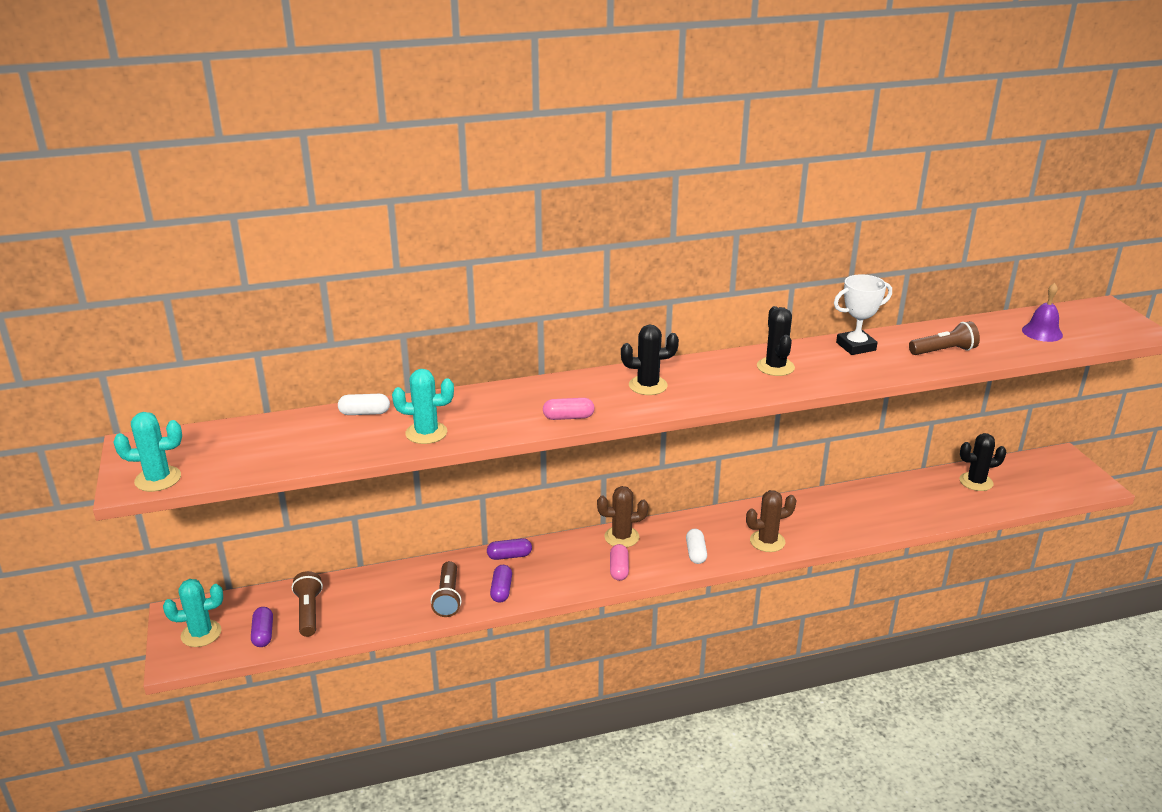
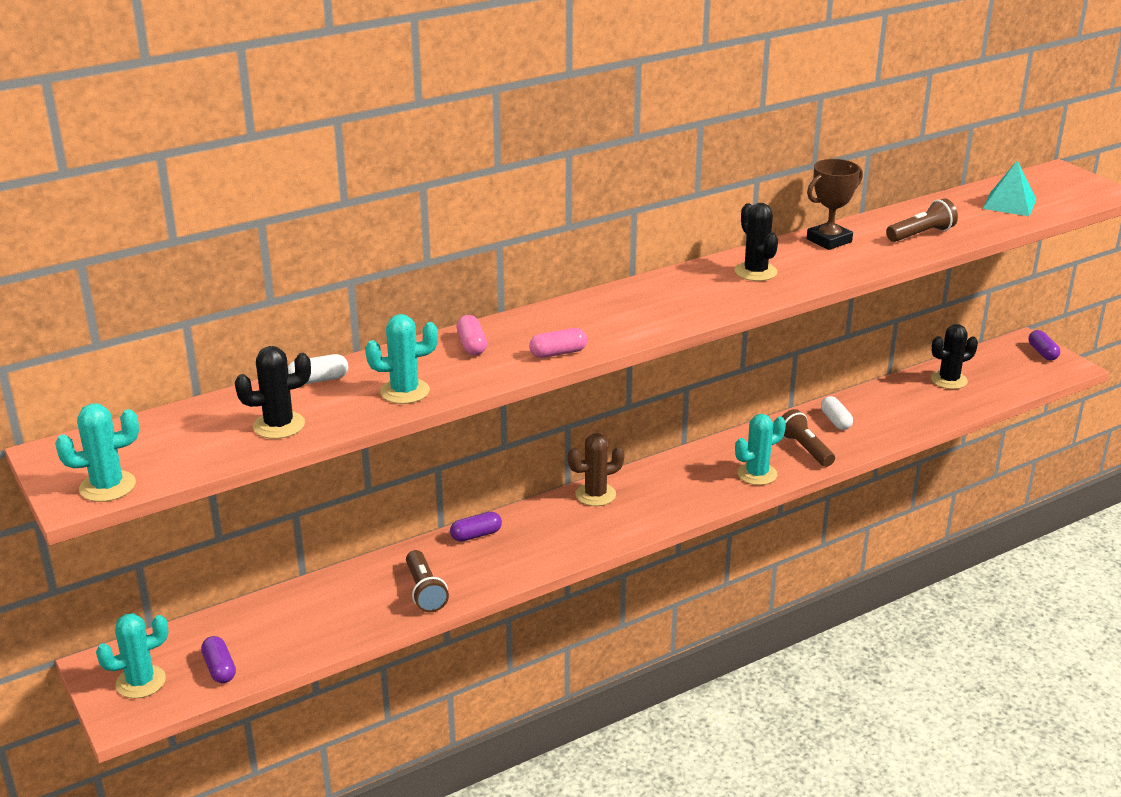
camera: 15 degrees left, 0 degrees up
(308, 612) = (264, 635): brown flashlight -> brown flashlight (805, 449)
(501, 590) = (484, 573): purple capsule -> purple capsule (1042, 352)
(619, 569) = (607, 529): pink capsule -> pink capsule (472, 345)
(648, 385) = (628, 308): black cactus -> black cactus (279, 425)
(696, 553) = (685, 498): white capsule -> white capsule (835, 421)
(767, 541) = (757, 474): brown cactus -> turquoise cactus
(856, 346) = (829, 240): white trophy -> brown trophy
(1042, 332) = (1009, 204): purple bell -> turquoise pyramid

